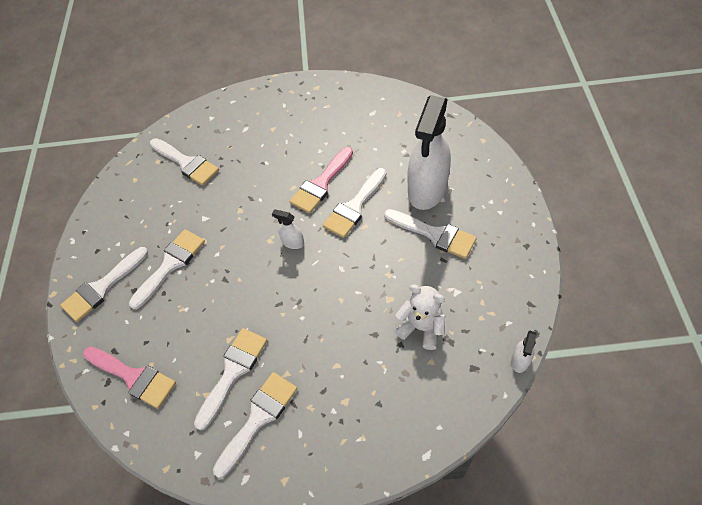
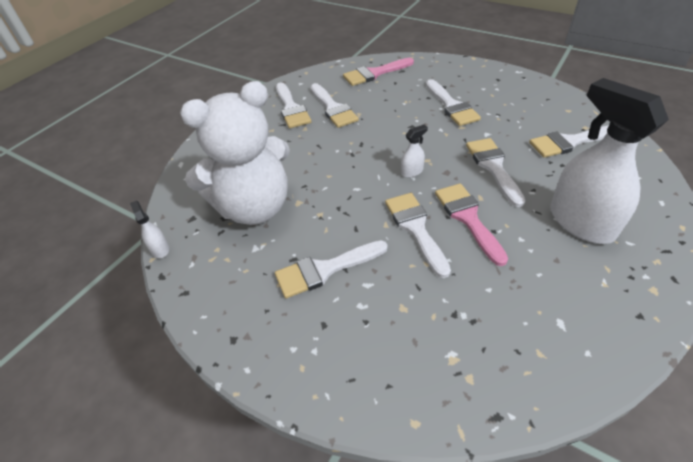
camera: 125 degrees right, 10 degrees down
(102, 287) = (459, 75): white brush -> white brush (493, 167)
(421, 328) = (254, 207): white teddy bear -> white teddy bear, size x2.07
(427, 189) = (385, 300): white spray bottle -> white spray bottle (580, 222)

